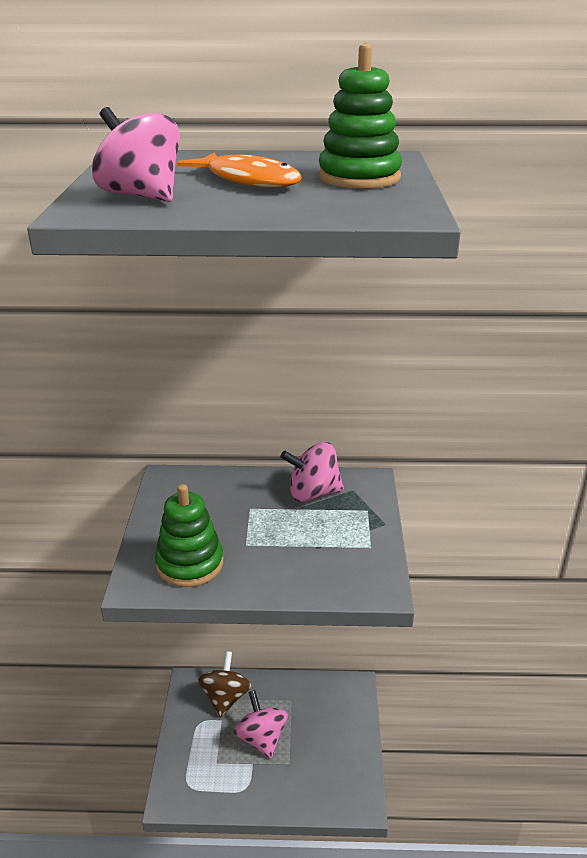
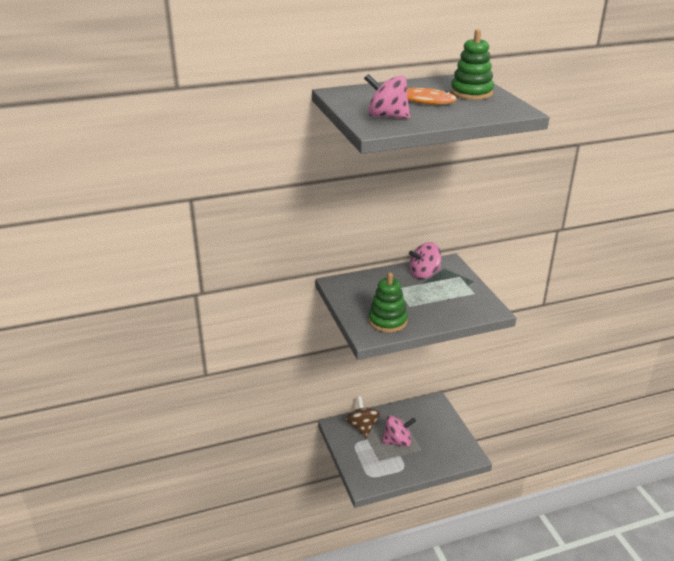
camera: 20 degrees left, 0 degrees up
(261, 738) = (397, 441): pink spinning top -> pink spinning top turned 120 degrees clockwise

